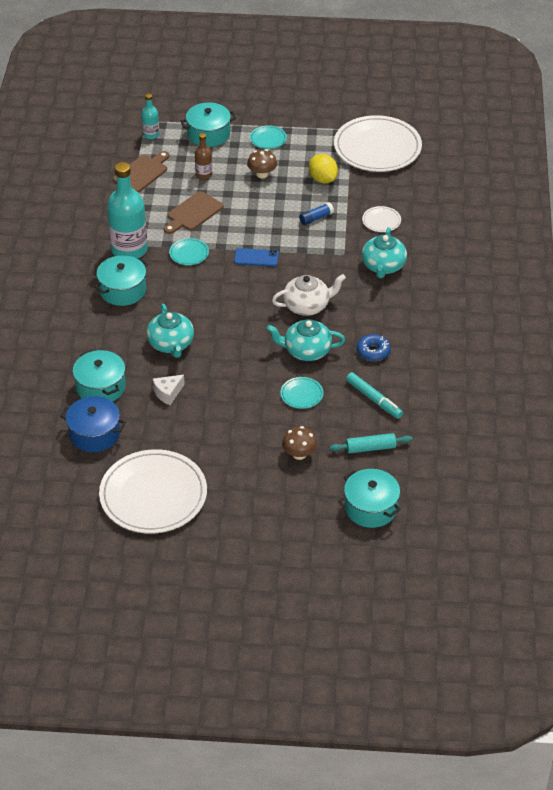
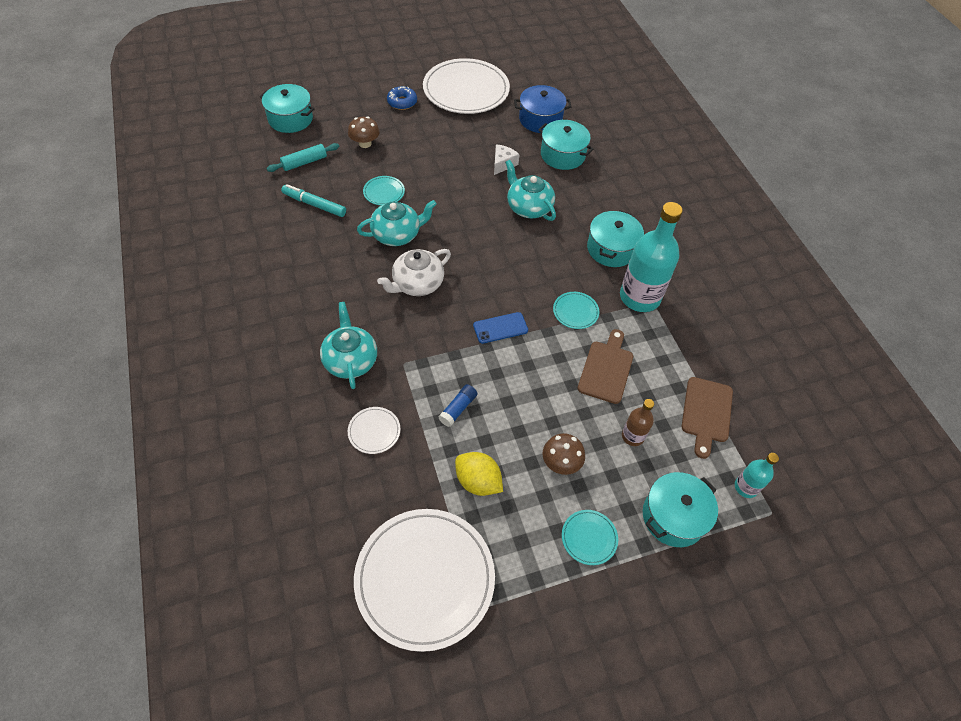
camera: 155 degrees right, 10 degrees up
(373, 351) = (329, 251): blue donut -> blue donut (402, 102)

